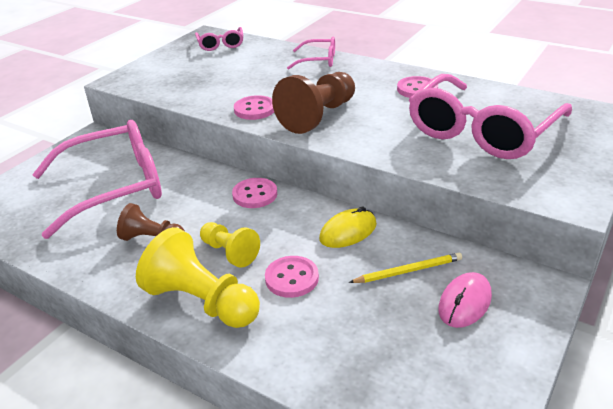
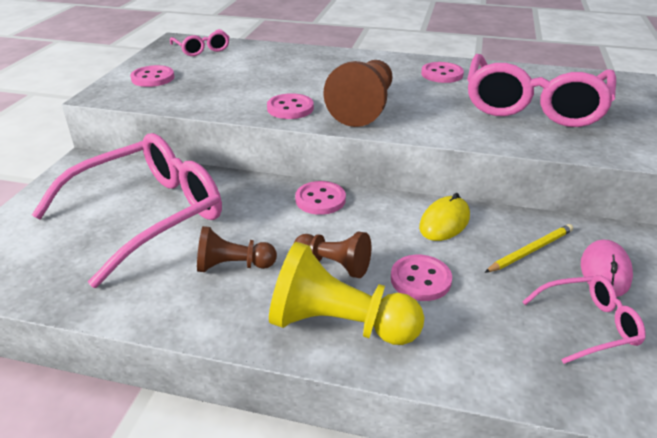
camera: 20 degrees left, 0 degrees up
(164, 69) = (153, 78): none -> pink button
(229, 252) = (334, 264): yellow pawn -> brown pawn
(318, 60) = (321, 56): pink glasses -> pink glasses (588, 325)

